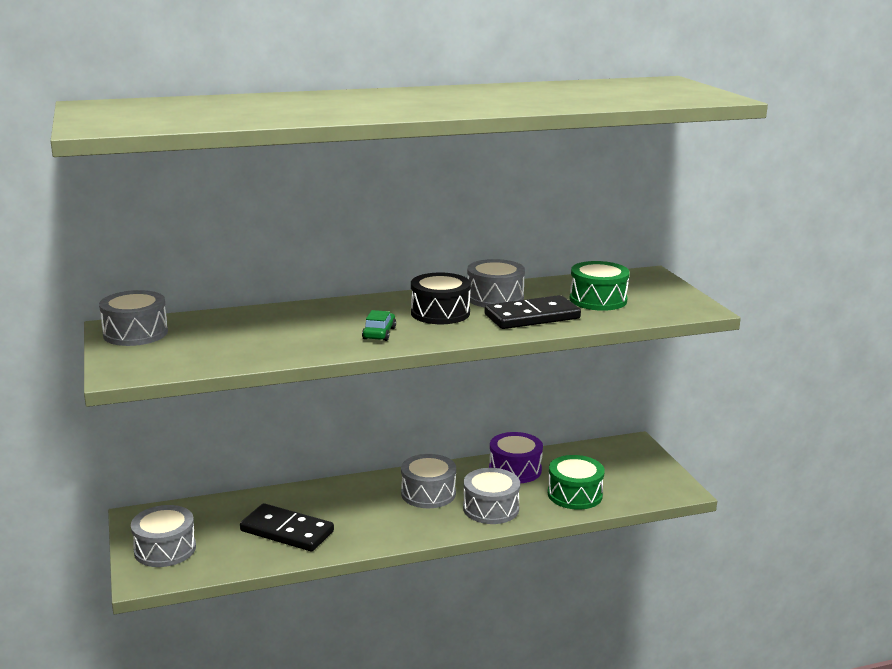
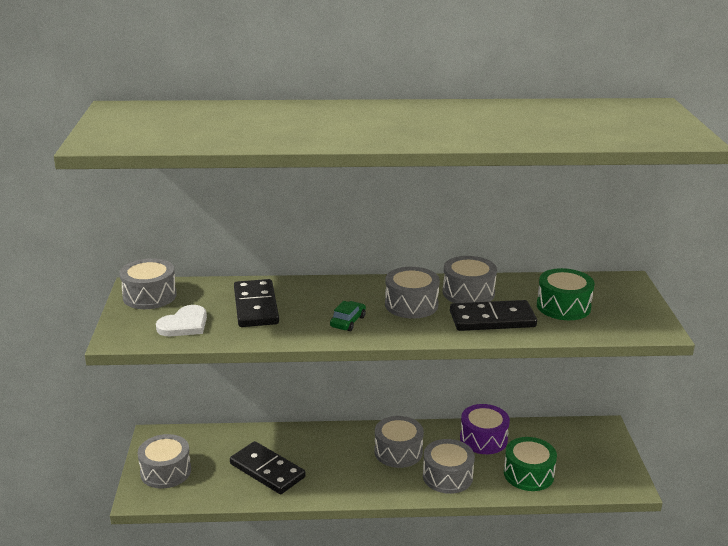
camera: 15 degrees right, 5 degrees up
(192, 354) = (184, 324): none -> white heart
(267, 330) = (255, 306): none -> black domino
(440, 313) = (411, 305): black drum -> grey drum

